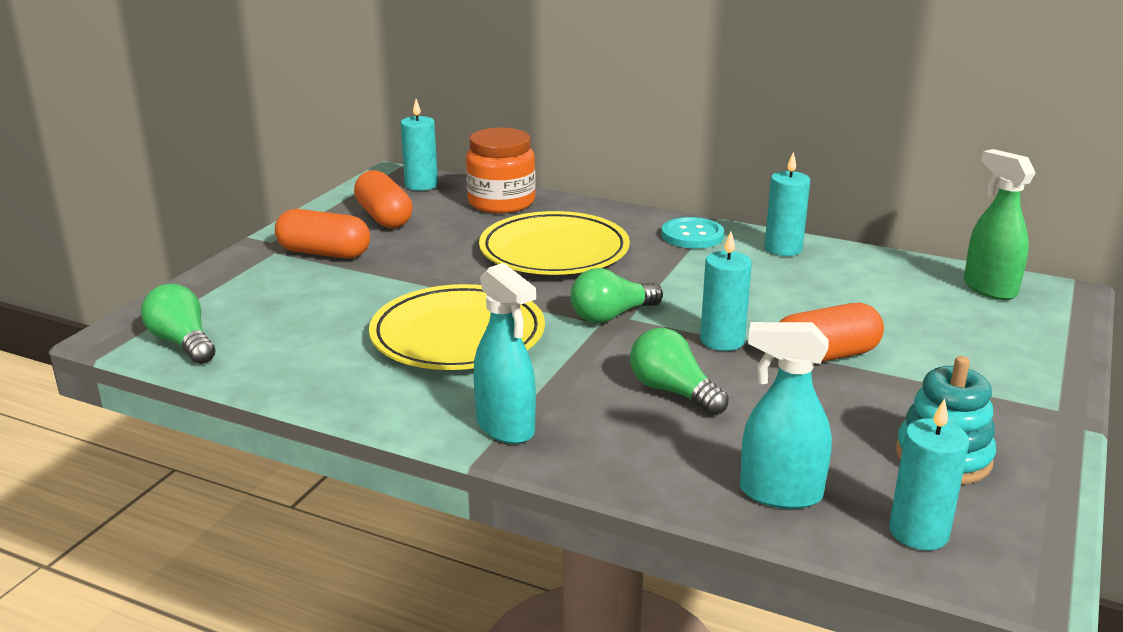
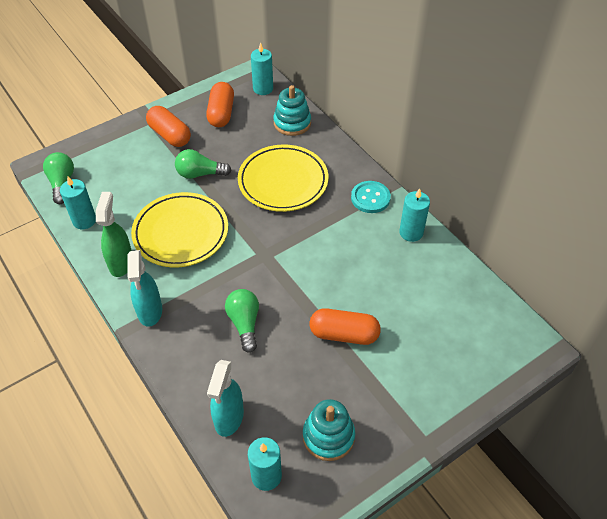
camera: 30 degrees right, 25 degrees up
(501, 202) = (292, 123): orange jar -> turquoise stacking toy
(611, 316) = (266, 250): green light bulb -> green light bulb (200, 174)
(722, 341) = (303, 296): turquoise candle -> turquoise candle (84, 220)
(779, 493) = (229, 418): turquoise spray bottle -> turquoise spray bottle turned 120 degrees counterclockwise
(989, 288) = (497, 322): green spray bottle -> green spray bottle (121, 263)

